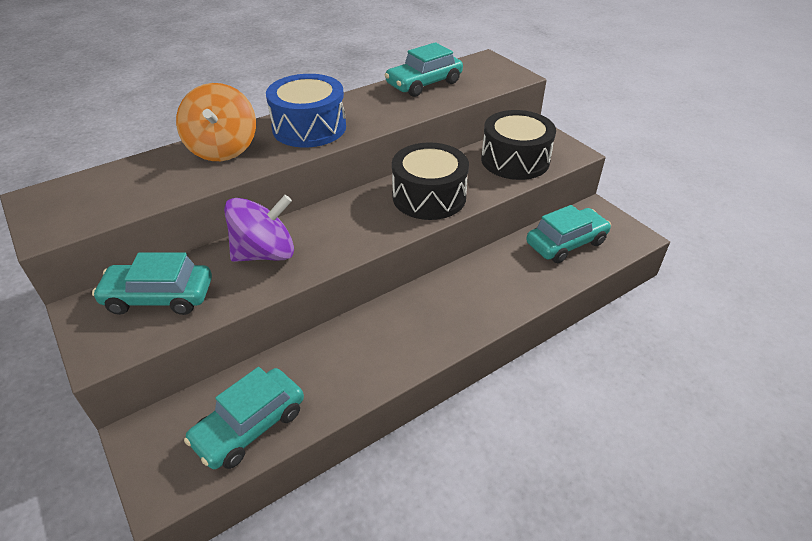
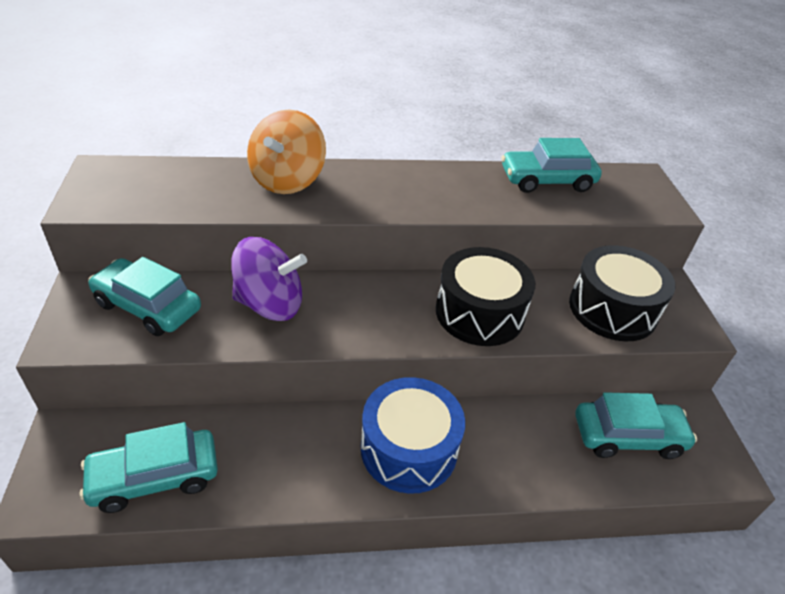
camera: 25 degrees right, 0 degrees up
(309, 128) = (386, 188): blue drum -> blue drum (409, 448)

